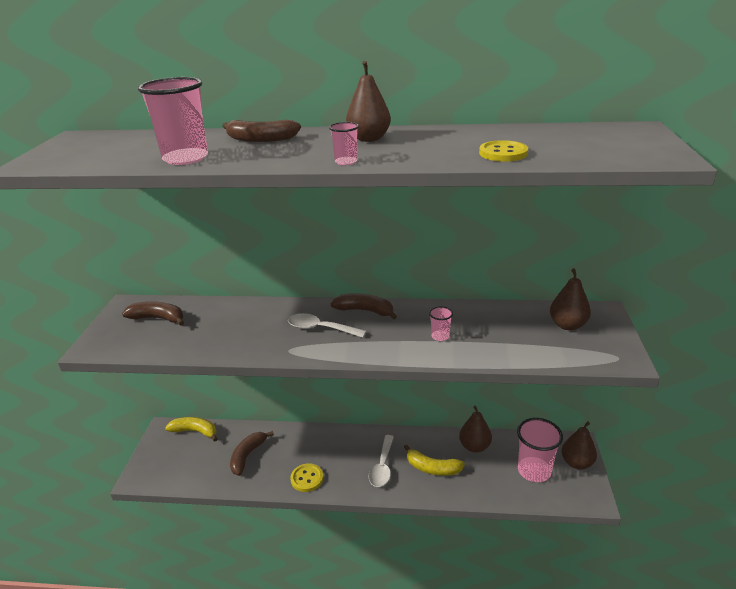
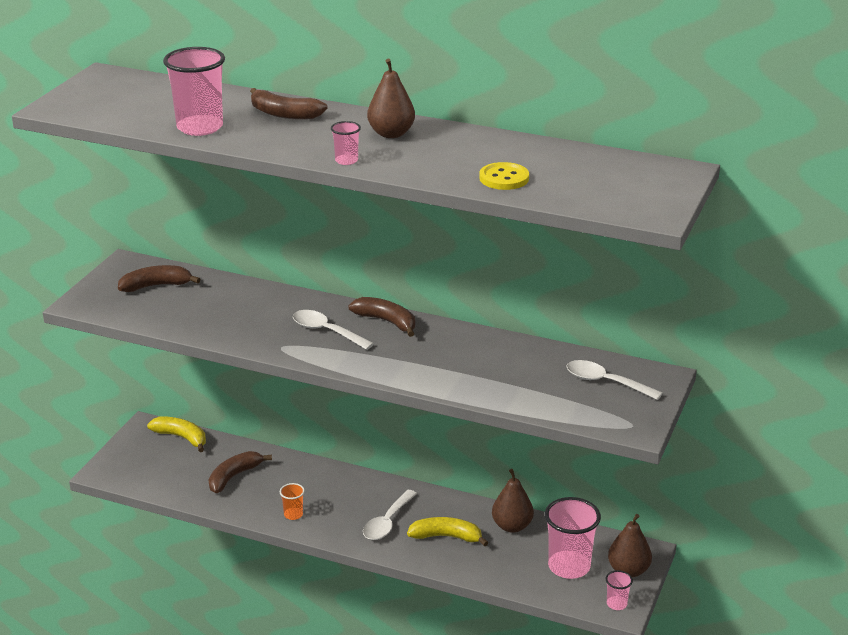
camera: 15 degrees right, 0 degrees up
(158, 318) = (156, 286): brown banana -> brown banana turned 45 degrees counterclockwise
(307, 478) = (293, 514): yellow button -> orange cup
(432, 468) = (446, 537): yellow banana -> yellow banana turned 150 degrees clockwise
(440, 336) = (452, 365): pink cup -> pink cup (616, 604)
(567, 325) = (605, 382): brown pear -> white spoon

